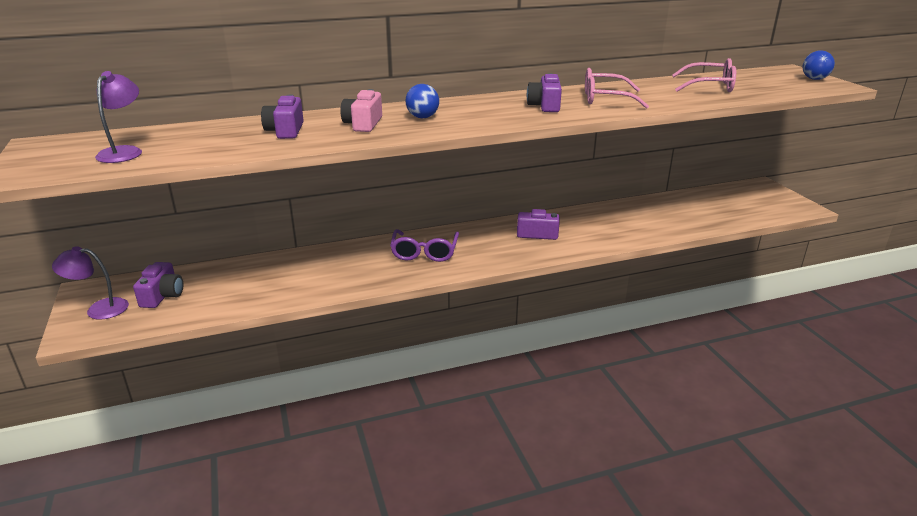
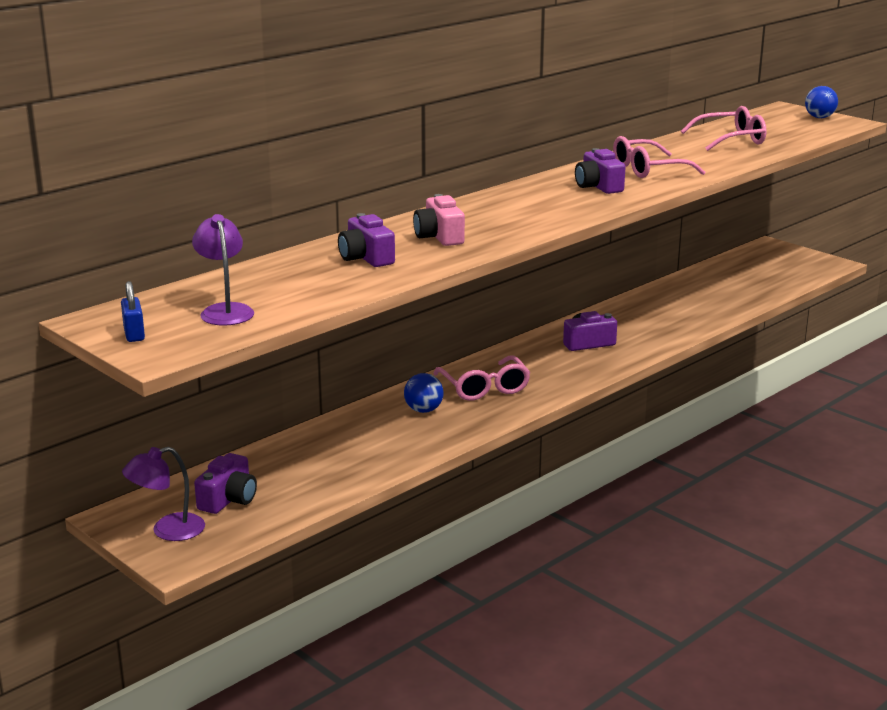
camera: 25 degrees left, 5 degrees down
(39, 157) = (134, 334): none -> blue padlock
(162, 296) = (228, 499): purple camera -> purple camera turned 45 degrees clockwise
(422, 117) = (490, 219): blue ball -> blue ball (423, 410)
(424, 252) = (484, 388): purple glasses -> pink glasses

